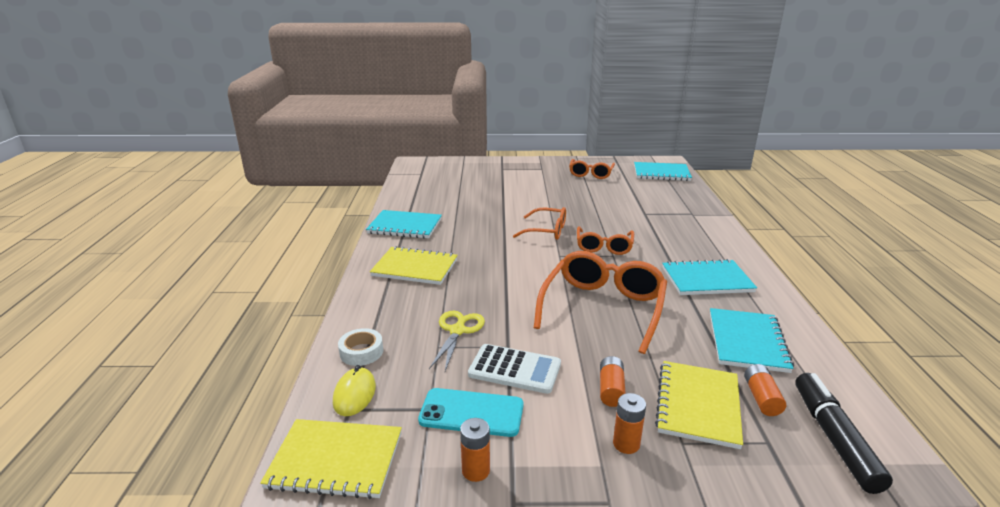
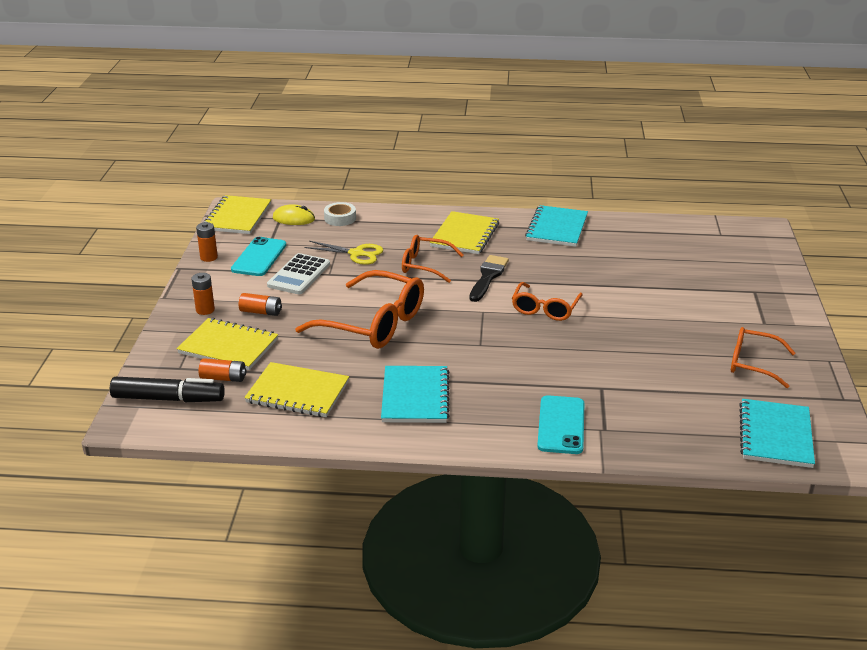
camera: 95 degrees right, 5 degrees up
(498, 254) = (488, 277): none -> black brush
(604, 247) = (501, 341): orange glasses -> orange glasses (425, 265)
(698, 225) = (561, 425): none -> turquoise phone
(747, 342) = (297, 392): turquoise notebook -> yellow notebook

